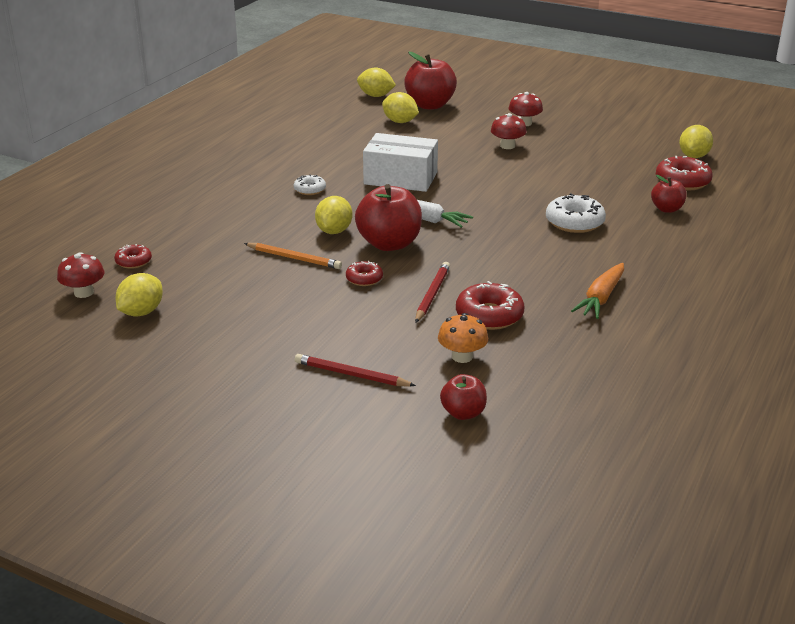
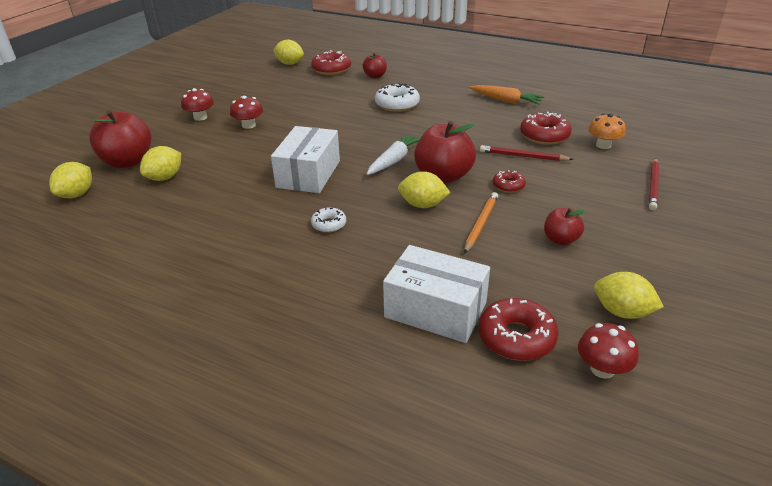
camera: 90 degrees left, 5 degrees up
(133, 261) = (516, 337): red donut -> red donut, size x1.73
(178, 231) = (435, 310): none -> white box
(463, 413) = (669, 145): red apple -> red apple (560, 240)

